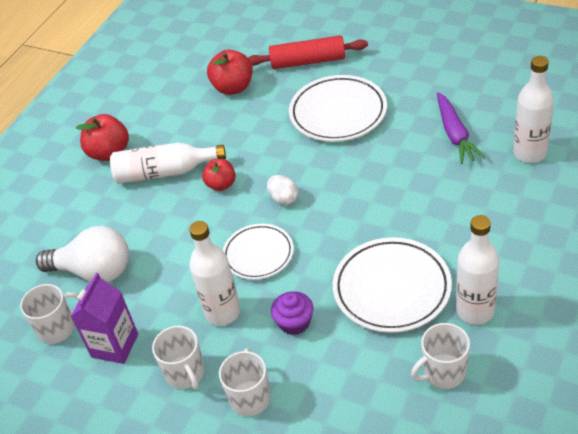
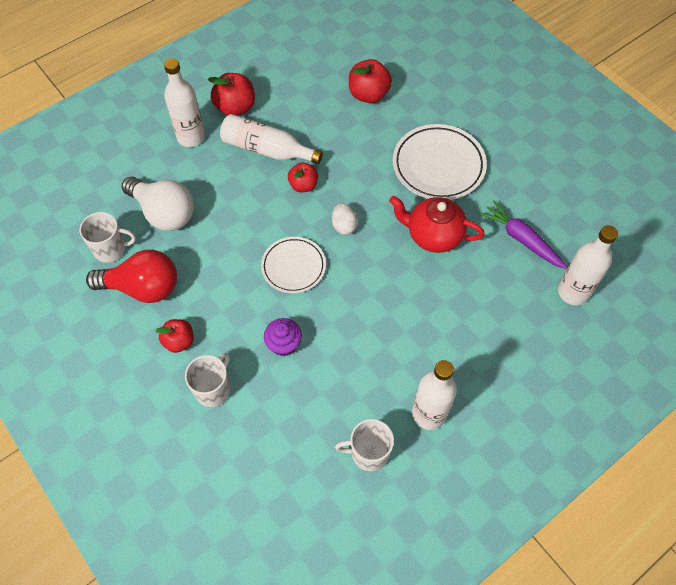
camera: 20 degrees right, 15 degrees up
(115, 345) = (143, 287): purple carton -> red light bulb
(185, 373) = (179, 341): white mug -> red apple
(222, 312) = (236, 303): white bottle -> white bottle (191, 137)
(308, 61) = (445, 100): red rolling pin -> none
(373, 168) = (433, 235): none -> red teapot
(392, 289) = (376, 356): white plate -> none
(455, 134) = (522, 239): purple carrot -> purple carrot turned 120 degrees clockwise

